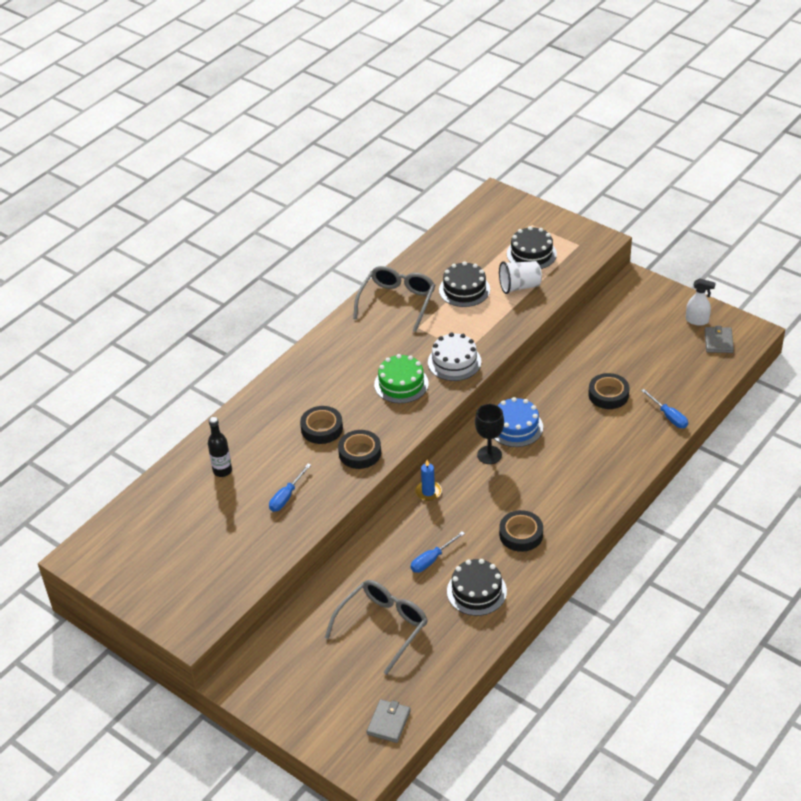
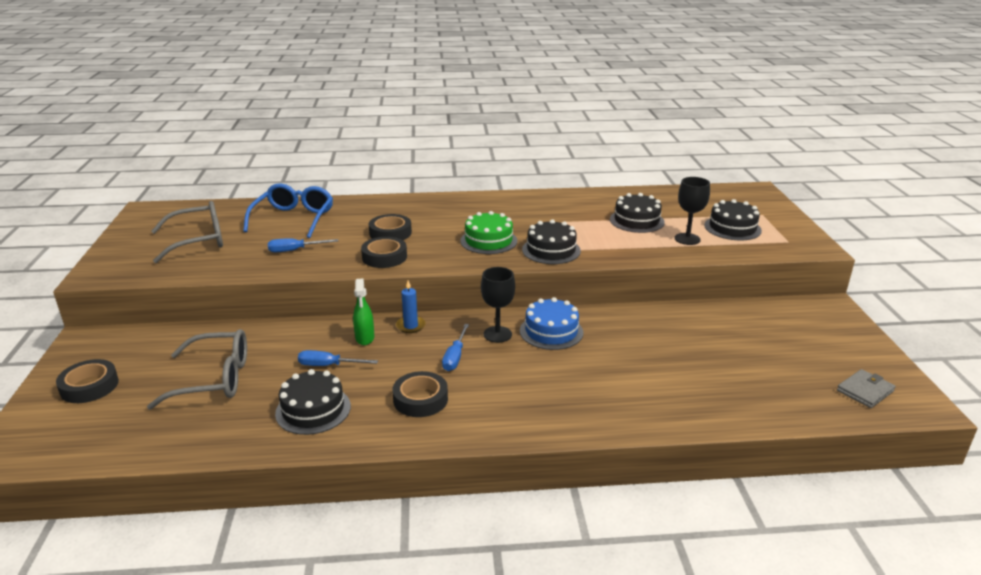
camera: 45 degrees right, 15 degrees down
(222, 471) = (294, 219): black bottle -> blue glasses
(388, 722) = (81, 441): grey wallet -> none
(397, 302) = (573, 204): grey glasses -> grey glasses (199, 241)
(417, 524) = (365, 338): none -> green spray bottle
(454, 362) = (551, 250): white cake -> black cake
(519, 286) = (687, 239): white cup -> black goblet
(608, 395) = (674, 360): black tape -> black tape (89, 386)
(668, 416) = (711, 412): blue screwdriver -> blue screwdriver (455, 357)
(697, 320) = (861, 363): white spray bottle -> none

